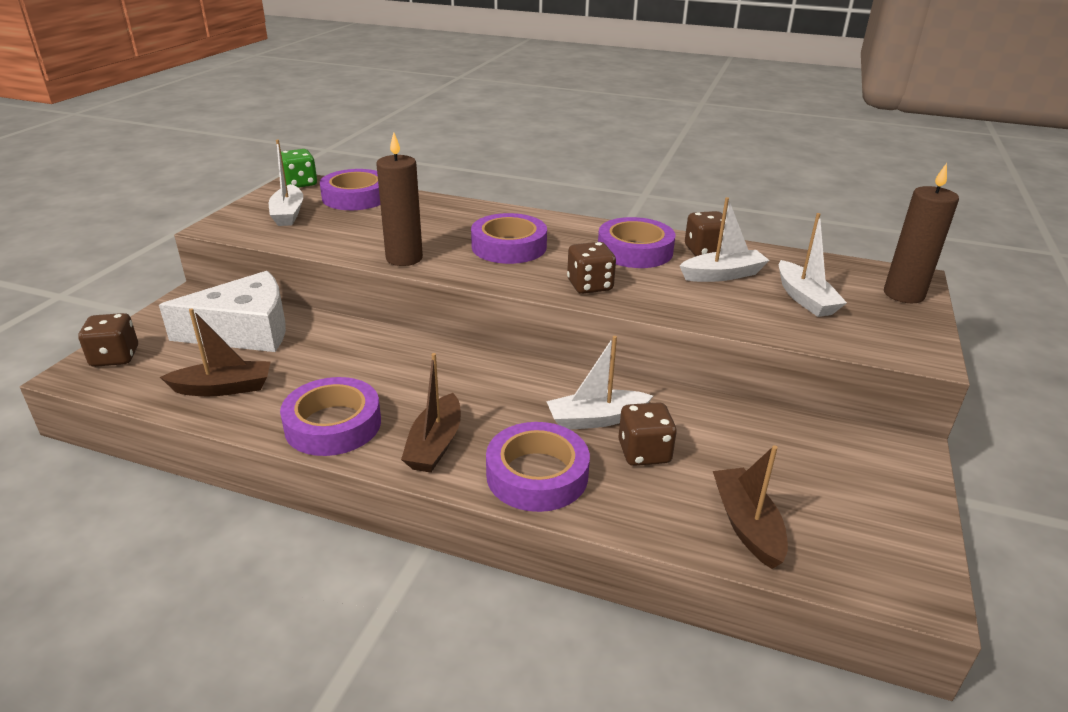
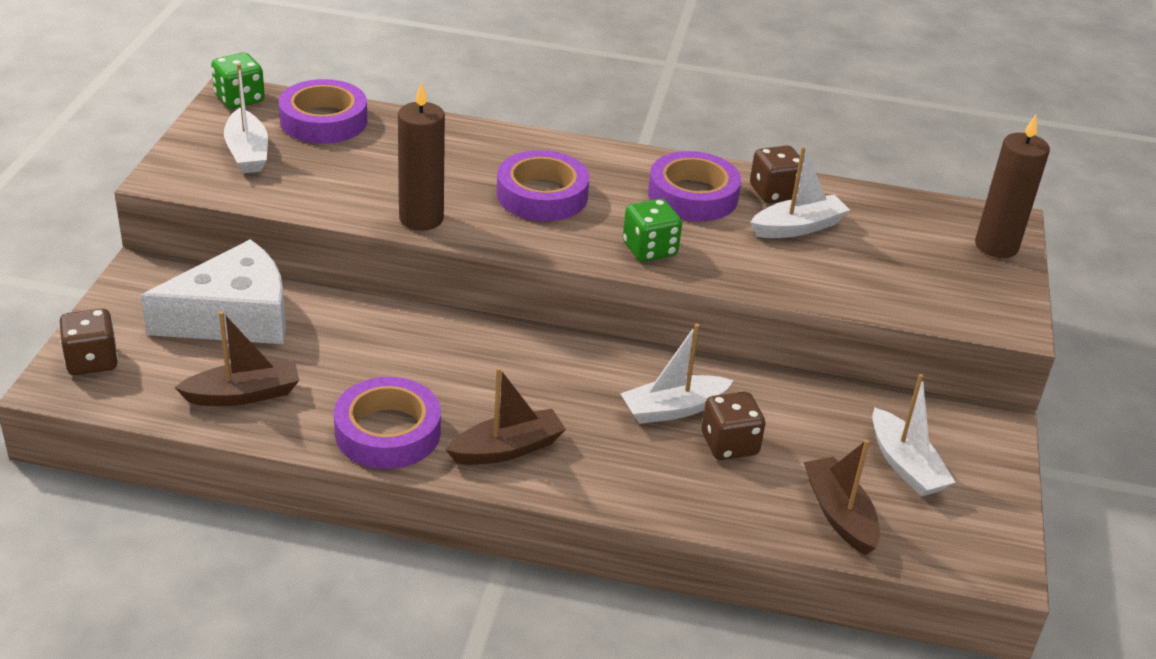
camera: 10 degrees left, 5 degrees up
(435, 444) = (507, 449): brown boat -> brown boat turned 120 degrees counterclockwise
(537, 475) = (623, 476): purple tape -> none
(589, 285) = (649, 249): brown dice -> green dice
(805, 299) = (890, 257): white boat -> white boat (905, 465)

